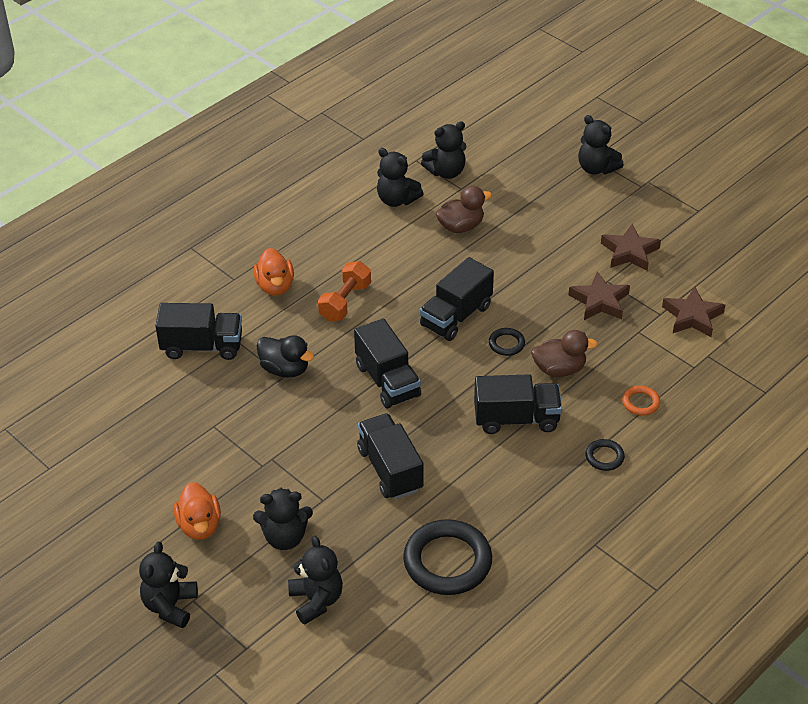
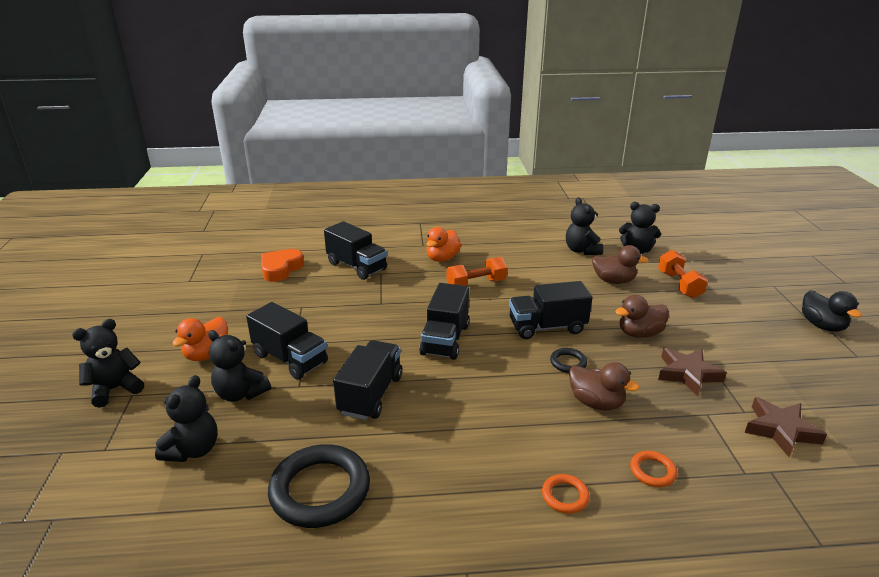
camera: 40 degrees right, 15 degrees down
(127, 396) = (281, 269): none -> orange heart
(285, 369) = (387, 300): black duck -> black duck (822, 325)
(516, 419) = (515, 417): black truck -> black truck (290, 359)
(519, 200) = (679, 285): none -> orange dumbbell
(533, 279) = (639, 333): none -> brown duck
(596, 168) = (771, 292): black teddy bear -> none
(604, 457) = (565, 496): black ring -> orange ring
(629, 252) = (753, 354): brown star -> none

